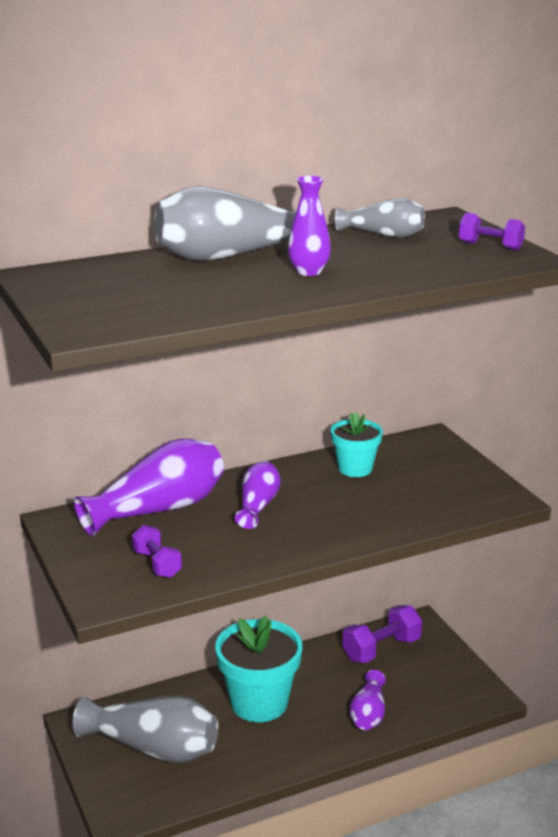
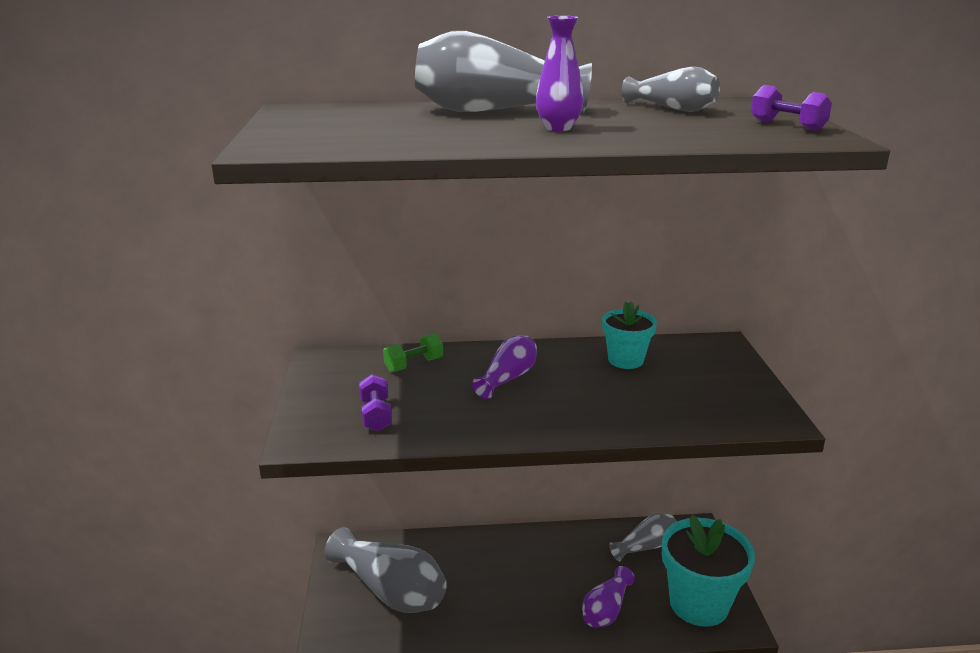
camera: 20 degrees right, 0 degrees up
(159, 509) = (414, 365): purple vase -> green dumbbell
(259, 703) = (506, 571): turquoise flower pot -> turquoise flower pot (699, 604)
(381, 649) = (646, 546): purple dumbbell -> grey vase

